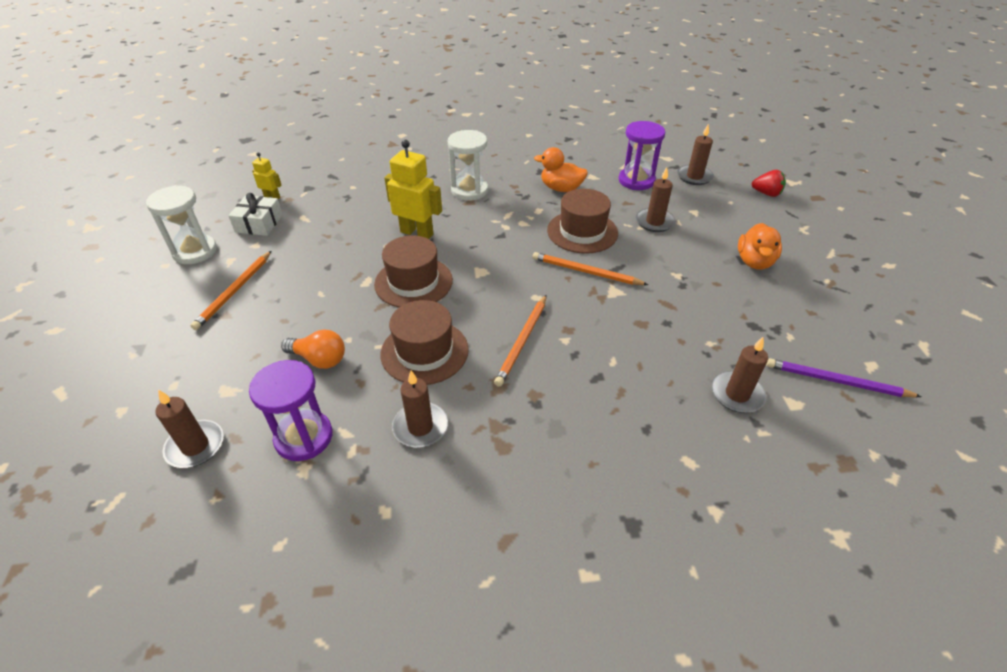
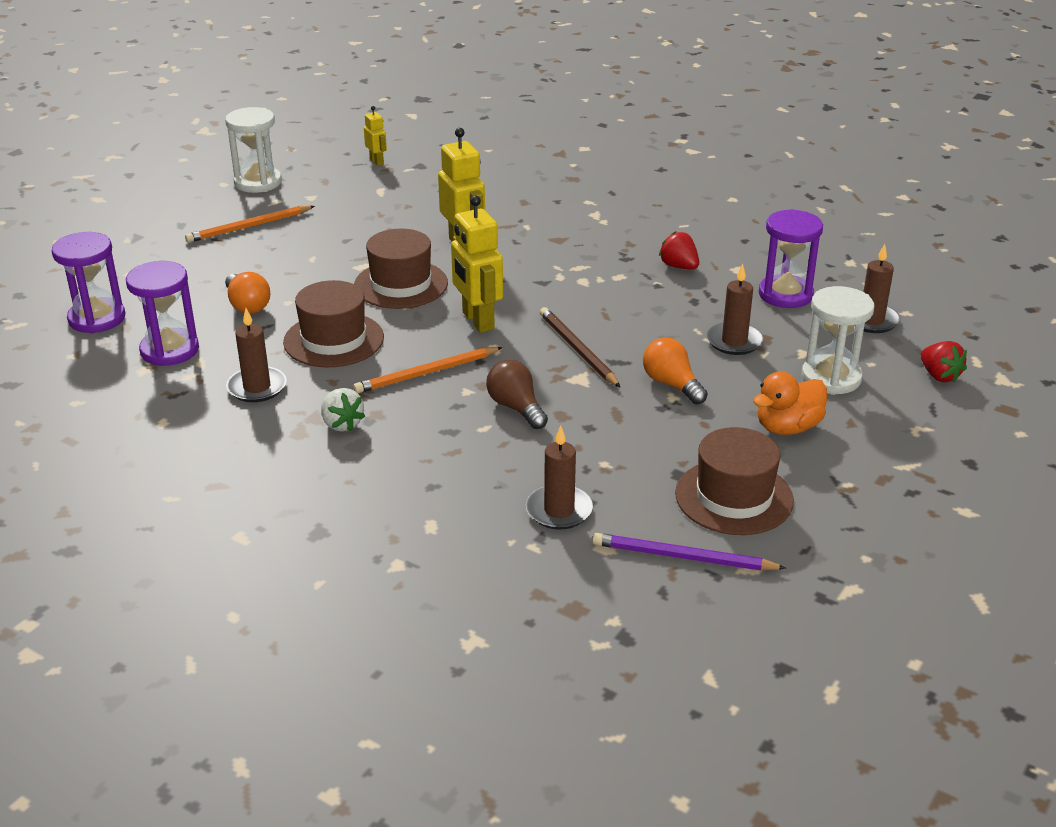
camera: 40 degrees right, 10 degrees down
(195, 446) = (97, 318): brown candle -> purple hourglass
(259, 223) = (336, 180): white gift -> none
(469, 190) = (574, 229): white hourglass -> white hourglass (831, 378)
(500, 283) = (477, 321): none -> yellow robot
(523, 418) = (342, 424): none -> white strawberry
(561, 188) = (679, 266): orange duck -> red strawberry
(582, 232) = (634, 315): brown hat -> brown hat (734, 497)
(585, 272) = (577, 350): orange pencil -> brown pencil
(610, 334) = (516, 408): none -> brown light bulb
(665, 267) = (672, 384): none -> orange light bulb
(836, 381) = (683, 557): purple pencil -> purple pencil turned 45 degrees counterclockwise

